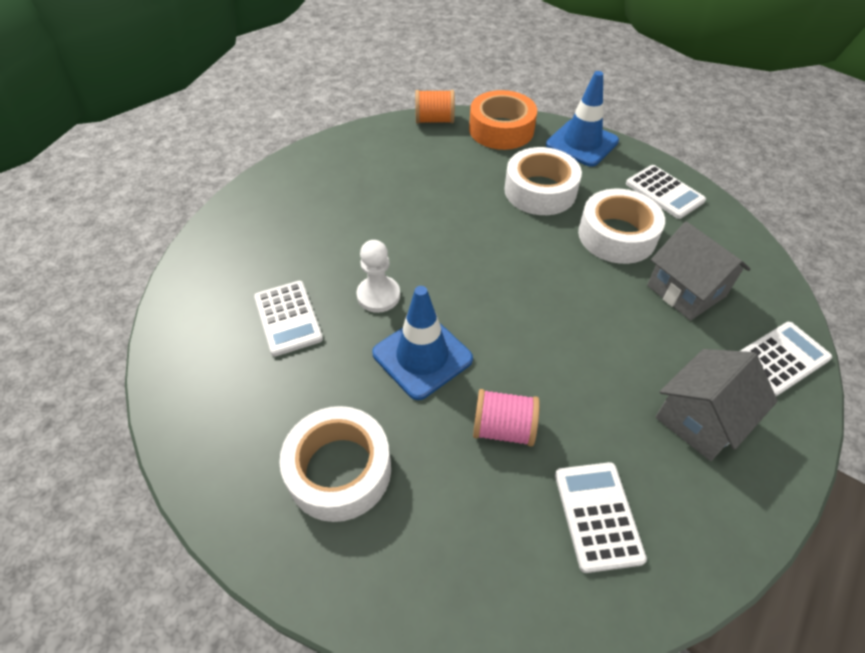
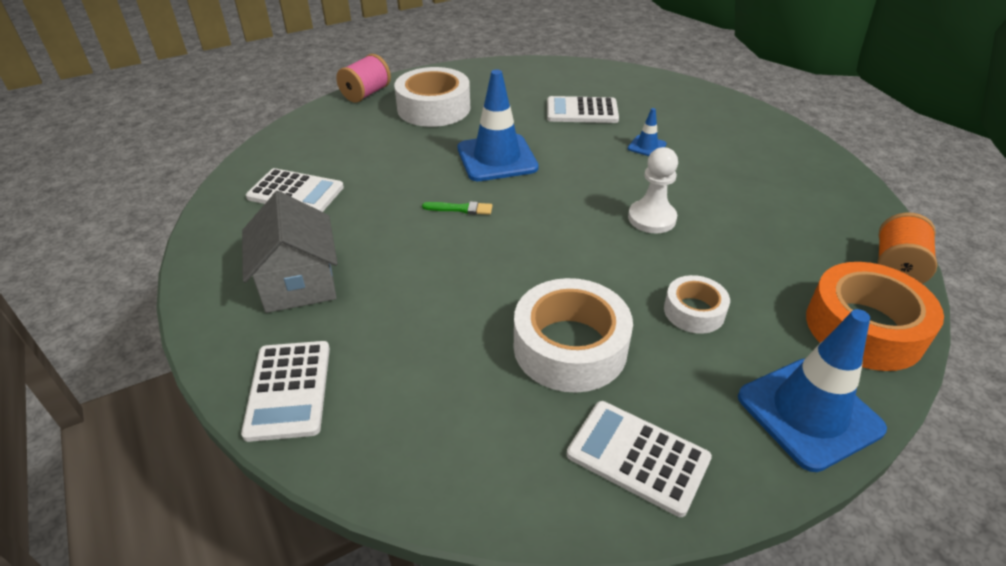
camera: 115 degrees right, 10 degrees down
(341, 253) = (646, 146): none -> blue traffic cone
(378, 295) = (579, 153): white pawn -> white pawn (651, 218)
(503, 428) = (399, 175): pink spool -> pink spool (366, 94)
(522, 350) = (460, 209): none -> green brush
(540, 191) = (694, 311): white tape -> white tape, size x0.56
(664, 192) = (637, 457): white calculator -> white calculator turned 45 degrees clockwise
(686, 291) = (439, 363): grey house -> none

